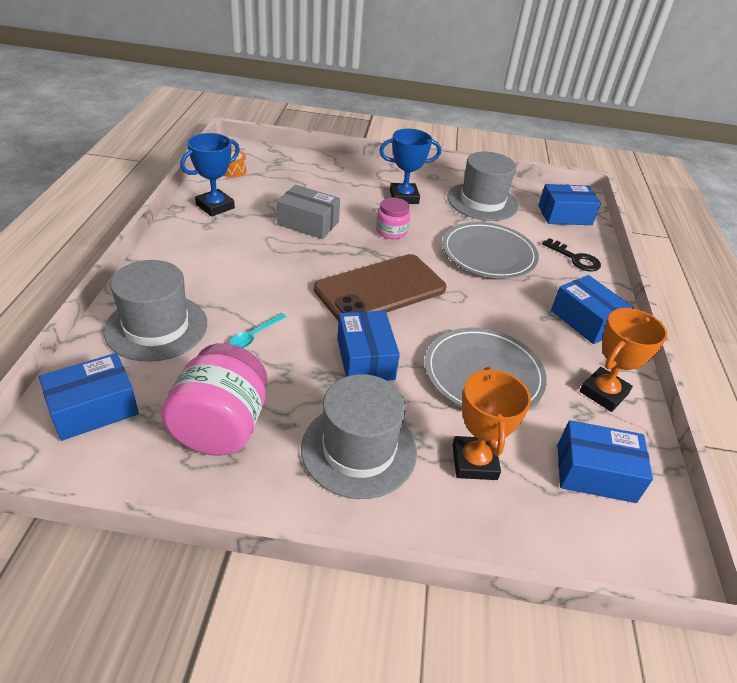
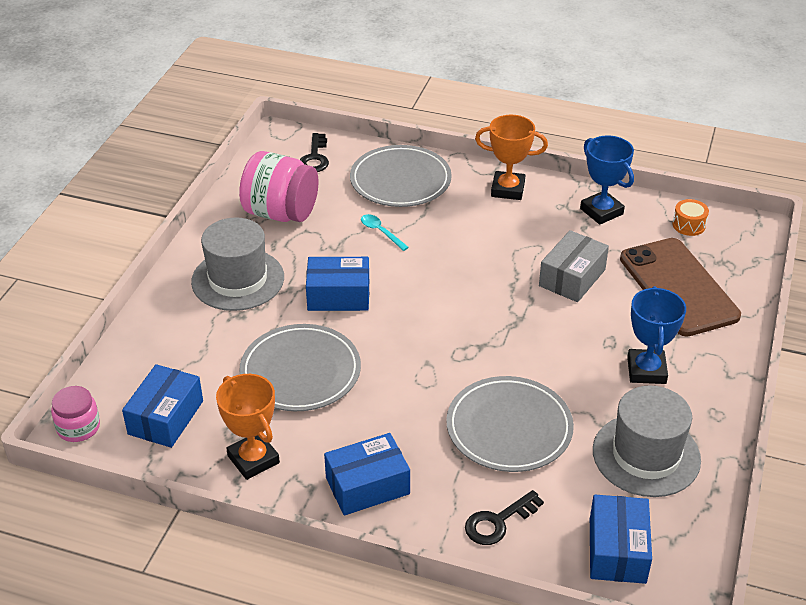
camera: 105 degrees right, 0 degrees up
(94, 408) = (315, 157): blue box -> black key
(156, 327) = (400, 180): grey hat -> grey plate
(380, 289) = (442, 319): brown phone -> brown phone (678, 287)
(391, 231) = (558, 345): pink jar -> pink jar (78, 427)
(474, 462) = (204, 342): orange trophy -> orange trophy (507, 189)

